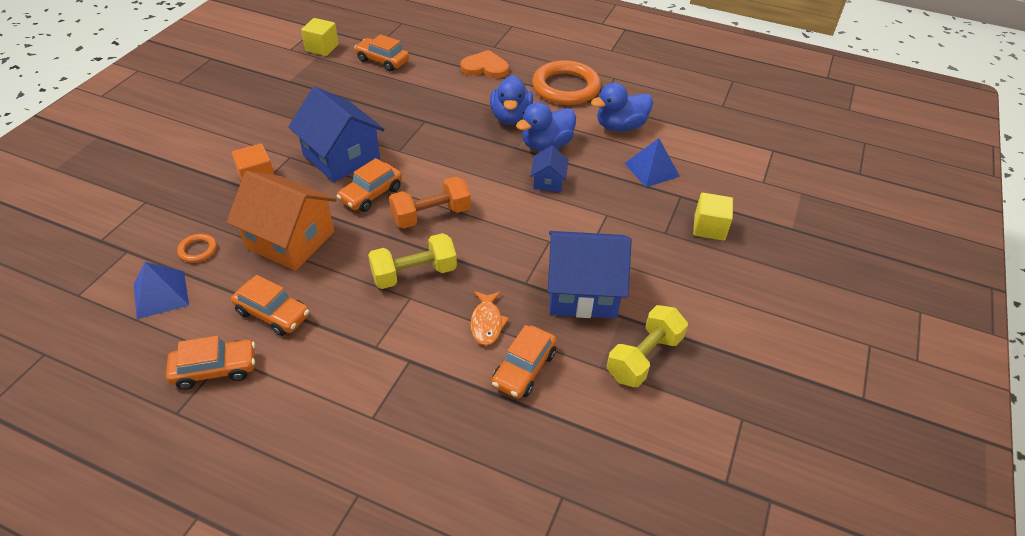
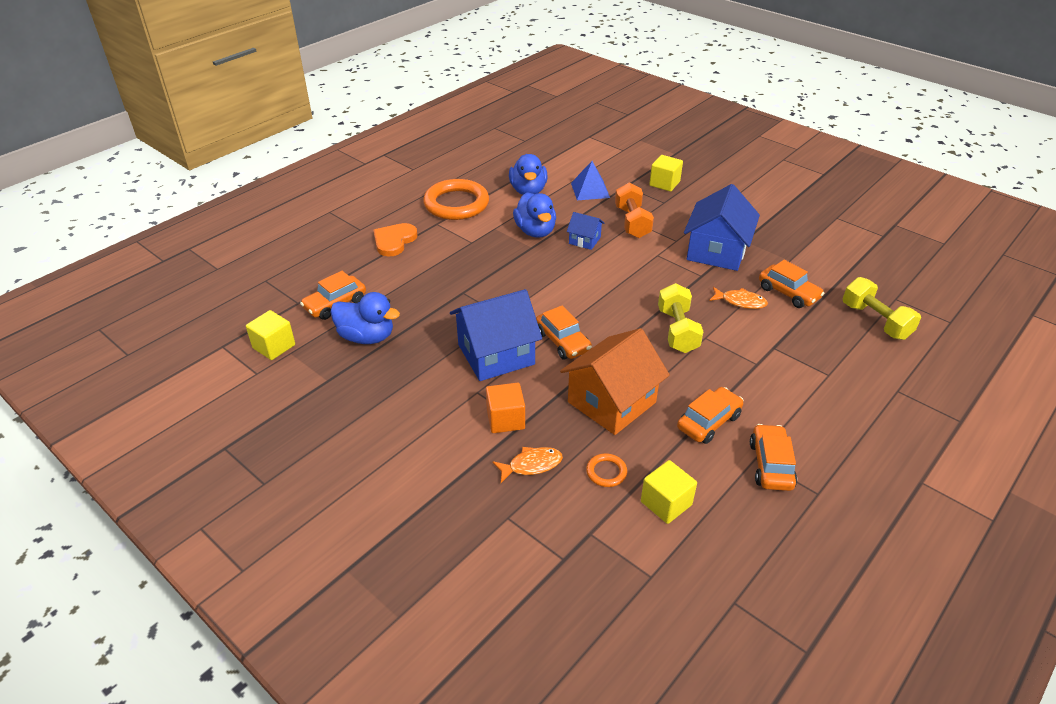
camera: 70 degrees left, 5 degrees down
(161, 294) = (666, 503): blue pyramid -> yellow cube
(204, 204) = (531, 465): none -> orange fish
(431, 215) = (606, 310): orange dumbbell -> orange dumbbell (632, 222)
(511, 117) = (485, 242): blue duck -> blue duck (367, 337)
(644, 357) = (784, 240): yellow dumbbell -> yellow dumbbell (875, 321)

